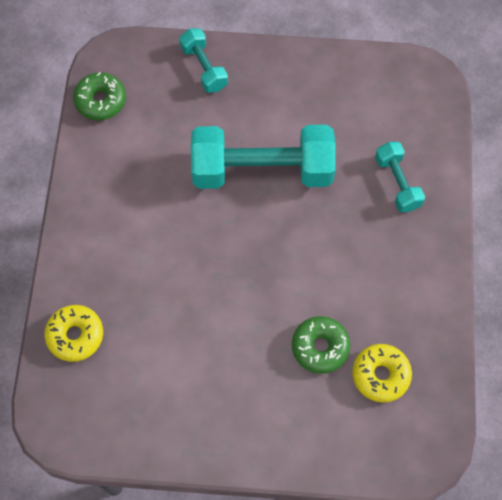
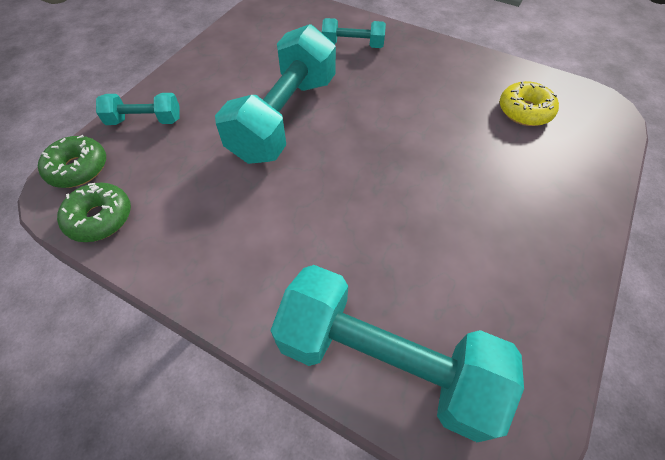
camera: 65 degrees left, 10 degrees down
(75, 335) = (385, 361): yellow donut -> turquoise dumbbell
(320, 347) = (484, 140): green donut -> green donut (78, 168)

